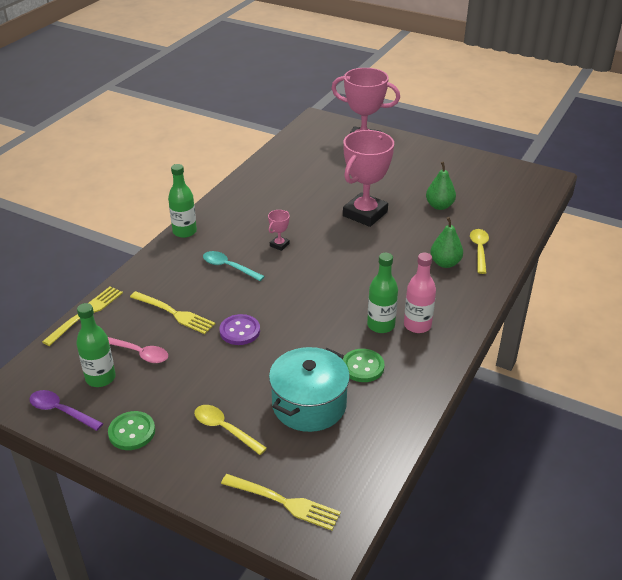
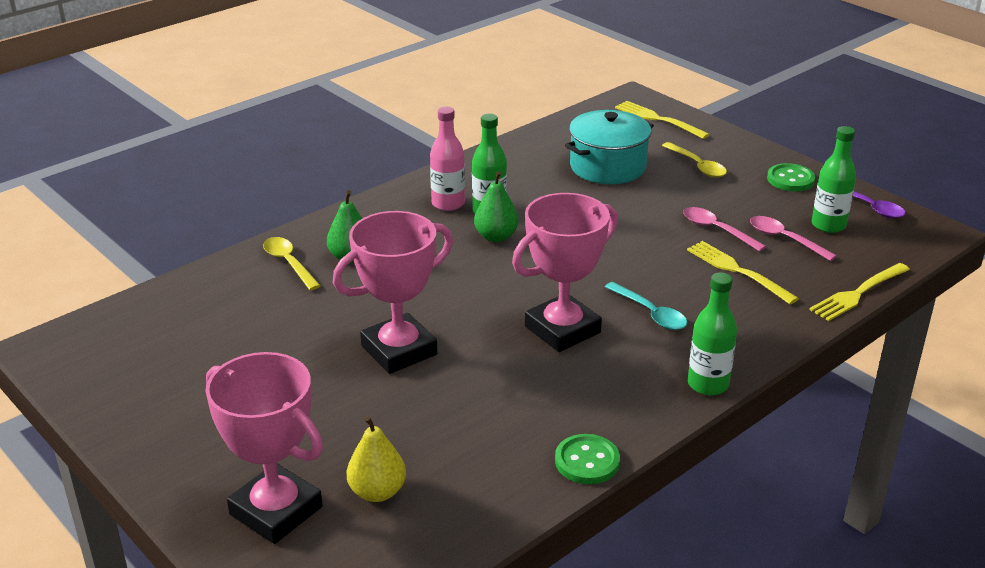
camera: 160 degrees left, 5 degrees down
(194, 349) = (717, 230): none -> pink spoon
(240, 331) = (658, 237): purple button -> none
(279, 245) = (562, 329): pink trophy -> pink trophy, size x2.40
(326, 157) = (377, 492): none -> yellow pear
(363, 367) = (535, 182): green button -> green button (587, 461)
(439, 206) = (272, 337): green pear -> green pear (496, 237)
(479, 250) = (289, 263): yellow spoon -> yellow spoon turned 120 degrees clockwise

